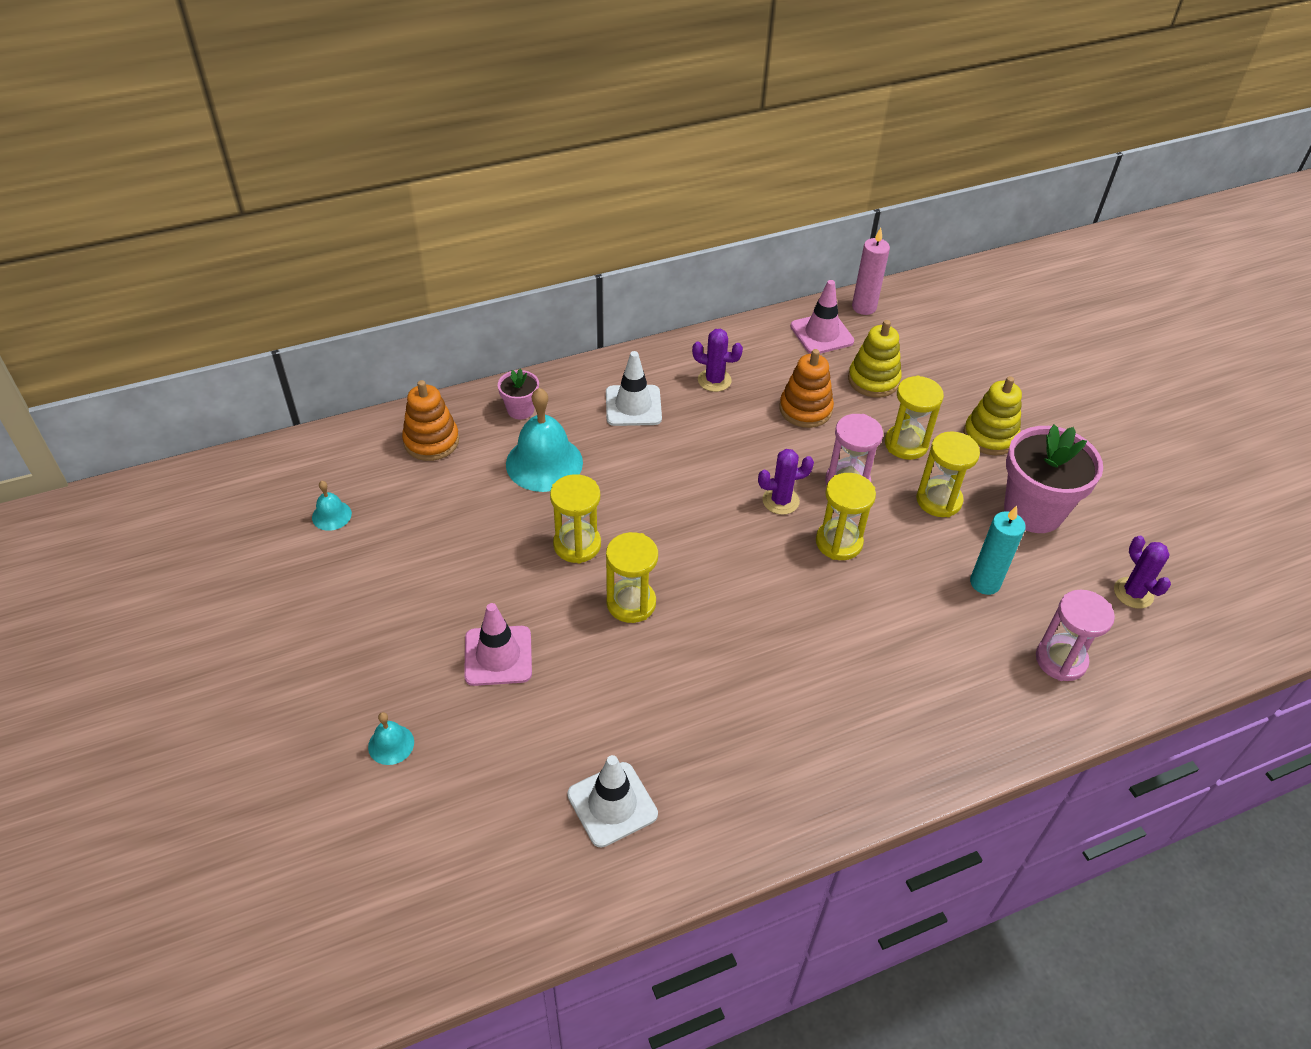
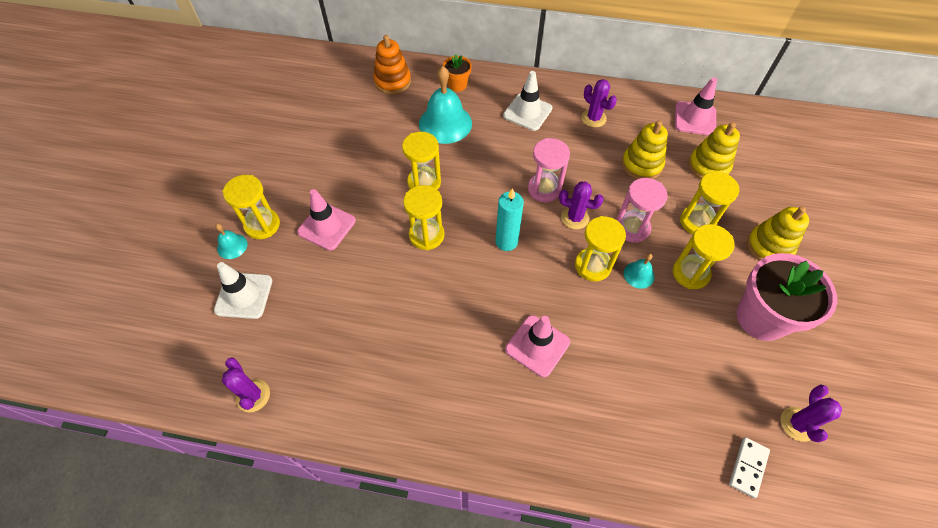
camera: 35 degrees right, 10 degrees up
(331, 515) = (307, 100): turquoise bell -> turquoise bell (639, 275)
(409, 698) = (262, 225): none -> yellow hourglass
(520, 410) = (457, 85): pink flower pot -> orange flower pot
(577, 894) = (253, 396): none -> purple cactus
(612, 804) = (315, 353): white traffic cone -> white traffic cone (244, 295)
(805, 409) = (641, 165): orange stacking toy -> yellow stacking toy
(848, 655) = (537, 346): none -> pink traffic cone
(864, 307) = (742, 113): pink candle -> none
(985, 583) = (679, 350): turquoise candle -> turquoise candle (506, 242)
(1061, 660) = (694, 440): pink hourglass -> pink hourglass (544, 189)
(1122, 657) = (748, 467): none -> white domino

